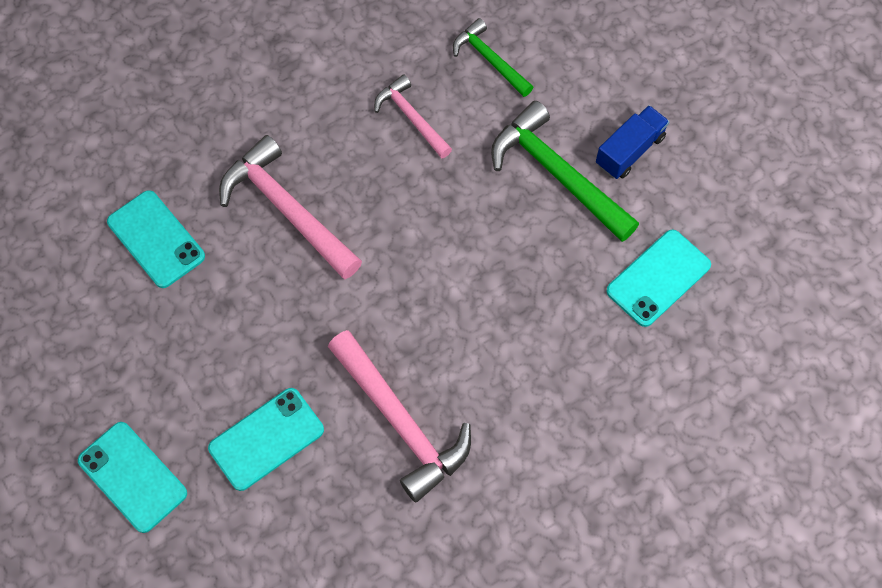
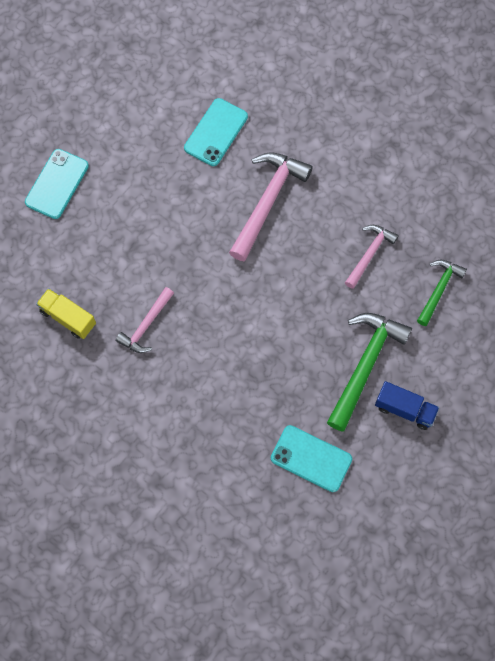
camera: 70 degrees right, 5 degrees up
(266, 439) = (107, 250): turquoise phone -> none
(347, 525) = (68, 318): none -> yellow truck
(400, 421) = (146, 325): pink hammer -> pink hammer, size x0.59

